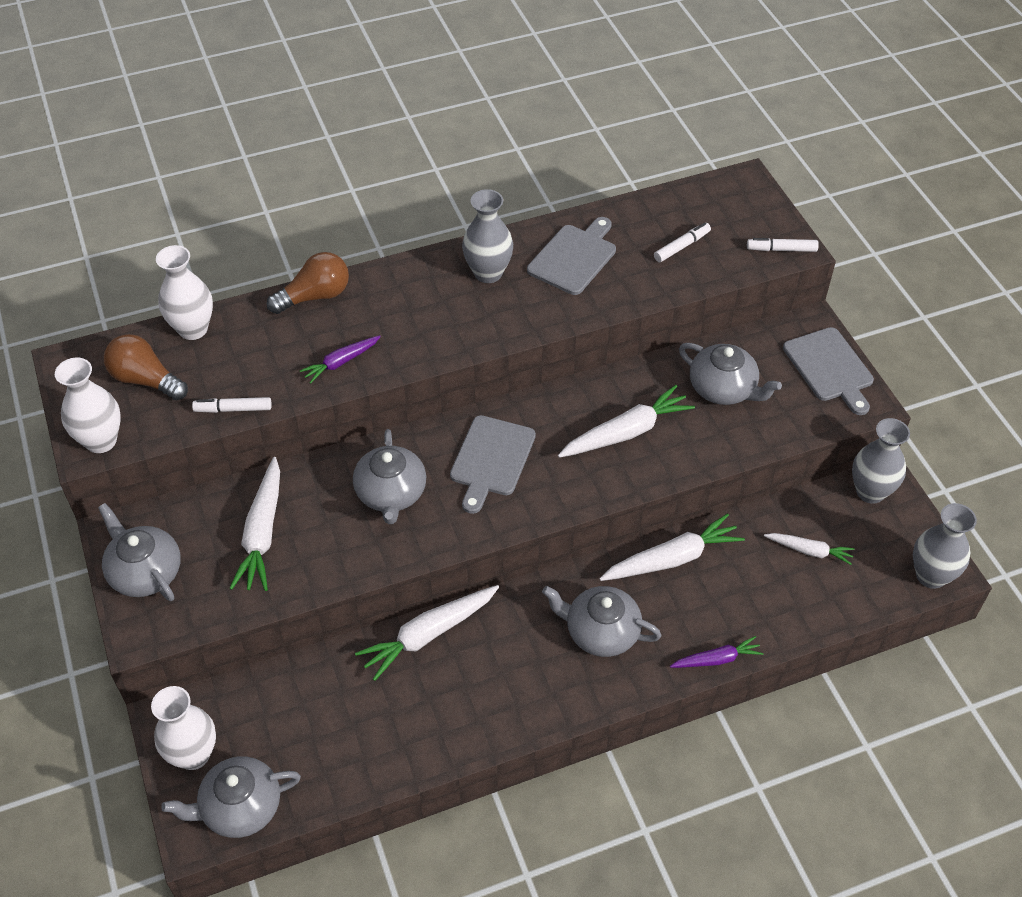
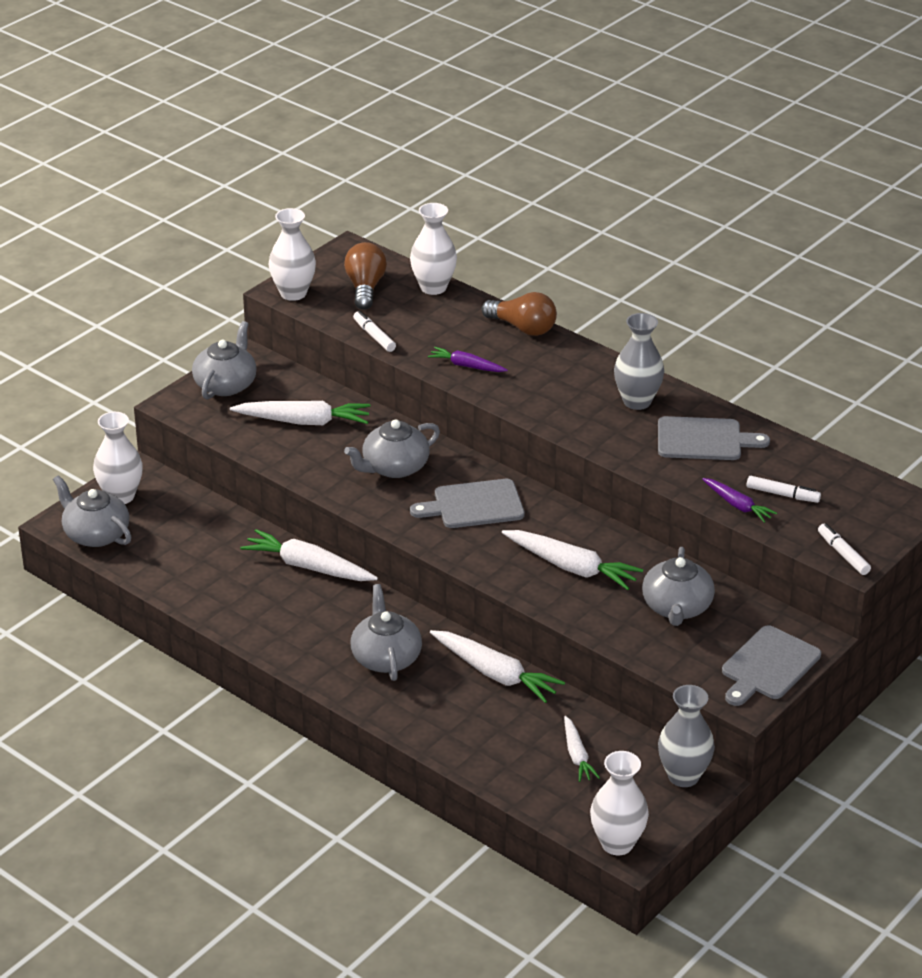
camera: 60 degrees right, 15 degrees down
(262, 533) = (304, 422): white carrot -> white carrot turned 150 degrees counterclockwise
(717, 659) = (412, 733): purple carrot -> purple carrot (737, 505)
(931, 576) = (617, 843): grey vase -> white vase

